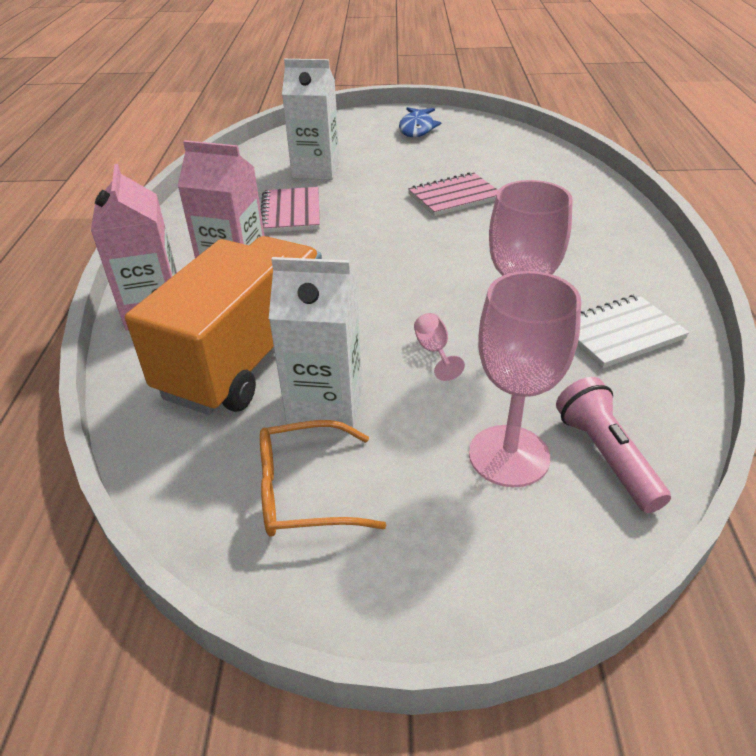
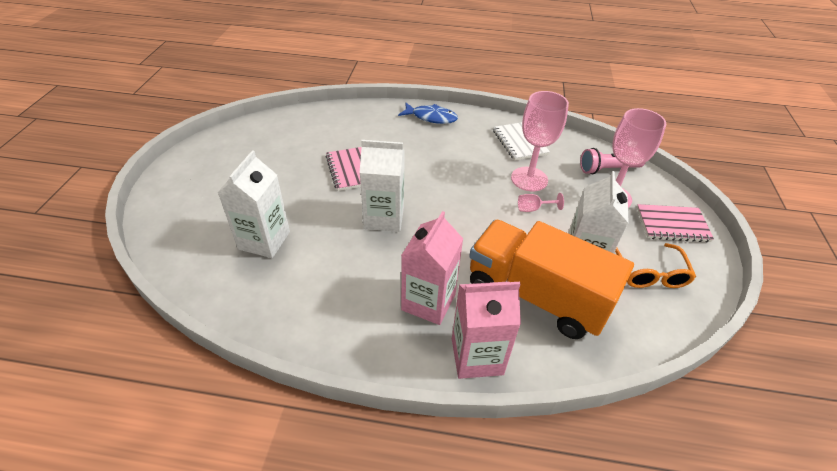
camera: 85 degrees left, 5 degrees up
(291, 212) = (340, 262): pink notebook -> pink notebook (672, 225)
(371, 229) = (384, 217): none -> white carton
(417, 128) = (214, 169): blue fish -> blue fish (431, 117)

